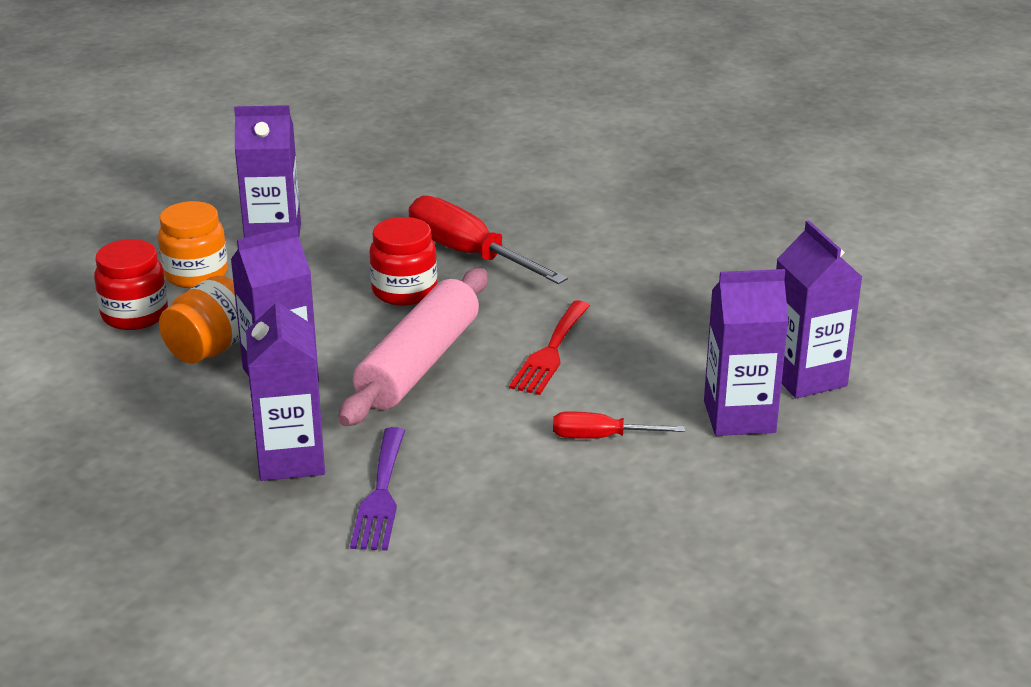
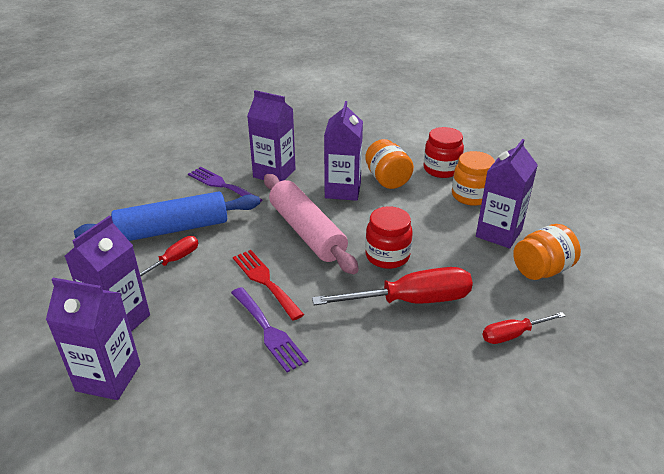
camera: 125 degrees right, 5 degrees up
(324, 199) = (541, 270): none -> orange jar
(454, 193) = (512, 335): none -> red screwdriver
(542, 477) = (173, 229): none -> blue rolling pin
(621, 316) = (268, 331): none -> purple fork

